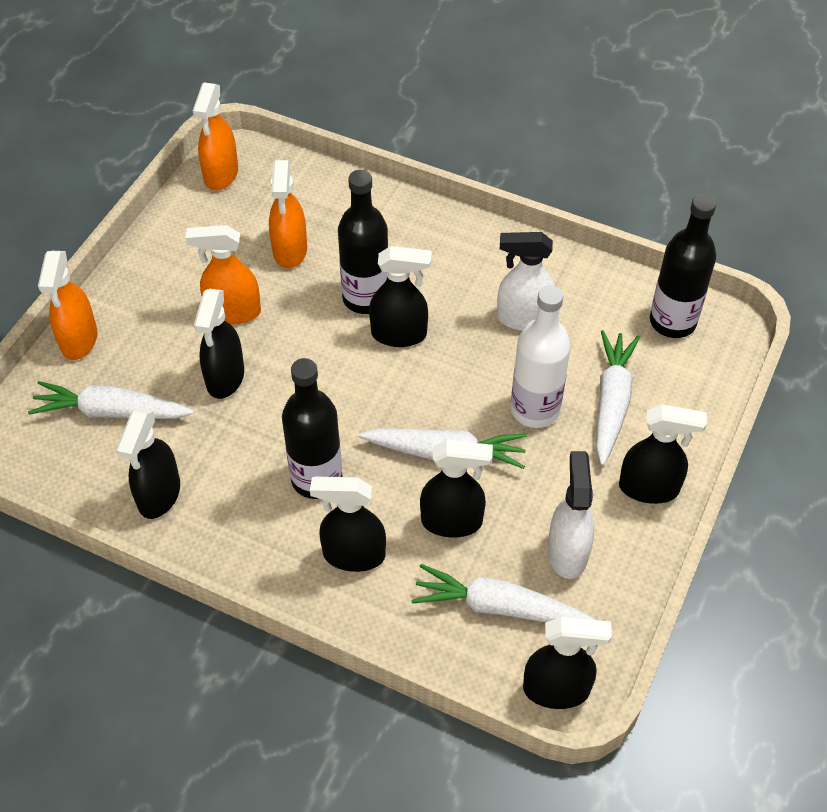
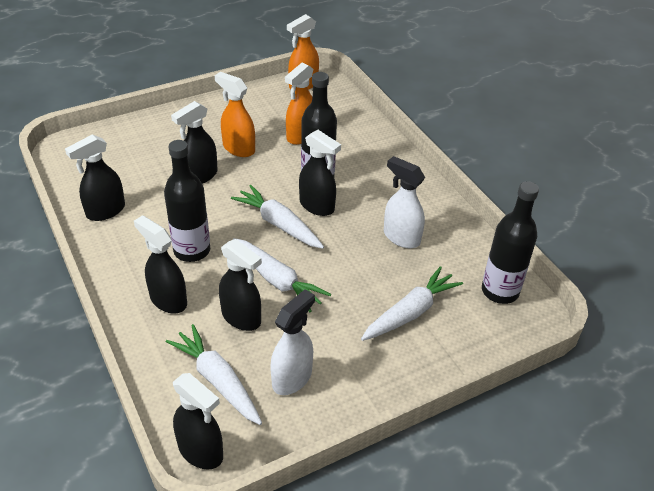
camera: 35 degrees right, 10 degrees down
(79, 340) = (149, 122): orange spray bottle -> none
(111, 411) = (127, 161): white carrot -> white carrot (279, 224)
(535, 409) = (356, 288): white bottle -> none
(649, 488) = (384, 375): black spray bottle -> none

